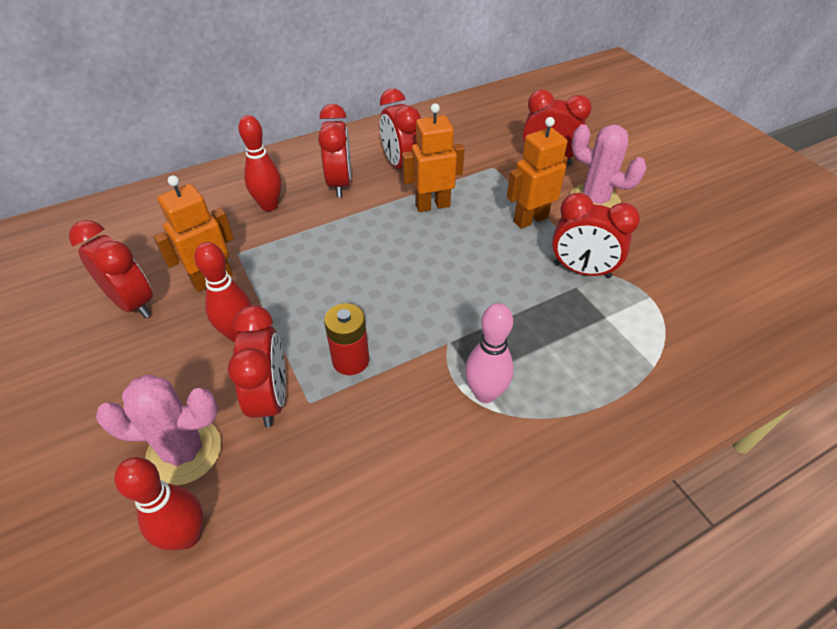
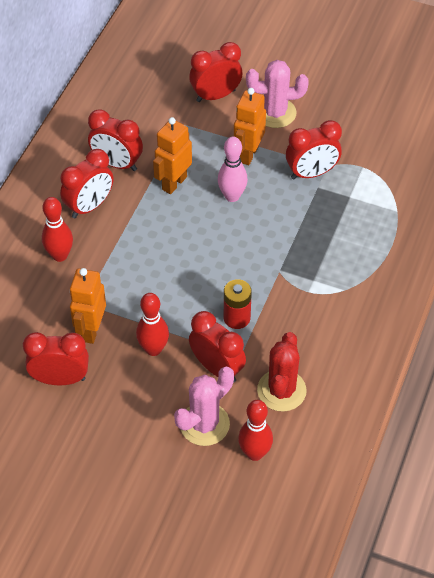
camera: 40 degrees left, 5 degrees up
(304, 479) = (281, 390): none -> red cactus
(340, 184) = (89, 206): red clock -> red clock turned 90 degrees clockwise
(485, 393) = (326, 285): pink bowling pin -> pink bowling pin (232, 196)

